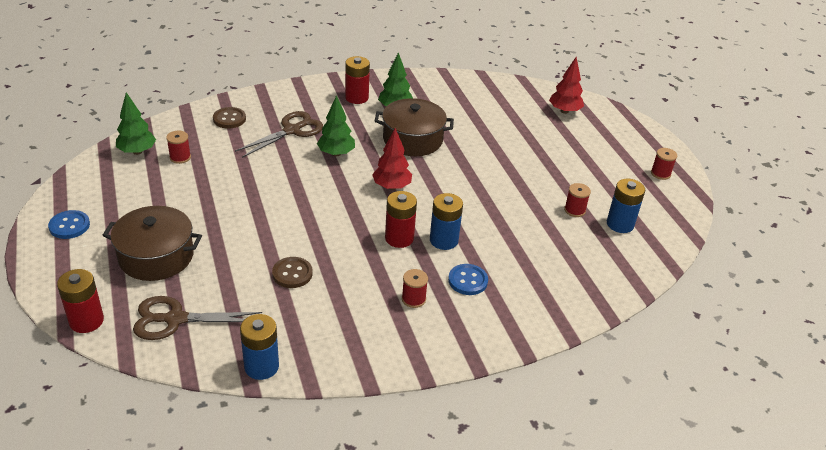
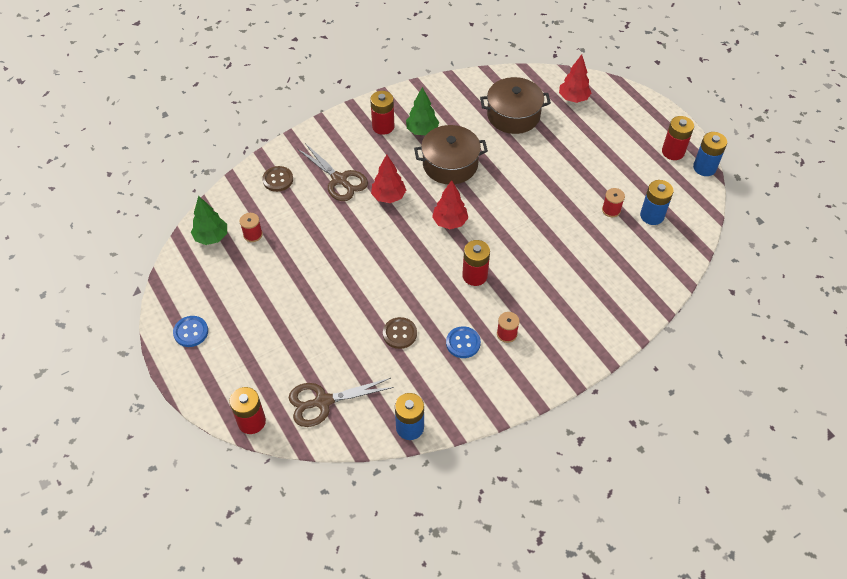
camera: 10 degrees left, 15 degrees up
(156, 256) = (279, 345): brown pot -> brown pot (513, 115)
(292, 130) = (339, 180): brown scissors -> brown scissors turned 105 degrees clockwise
(336, 153) = (388, 197): green tree -> red tree
(444, 240) = (512, 269): blue battery -> blue battery (704, 168)
(468, 281) = (544, 305): blue button -> blue button (463, 343)
(660, 173) = (673, 152): red spool -> red battery

